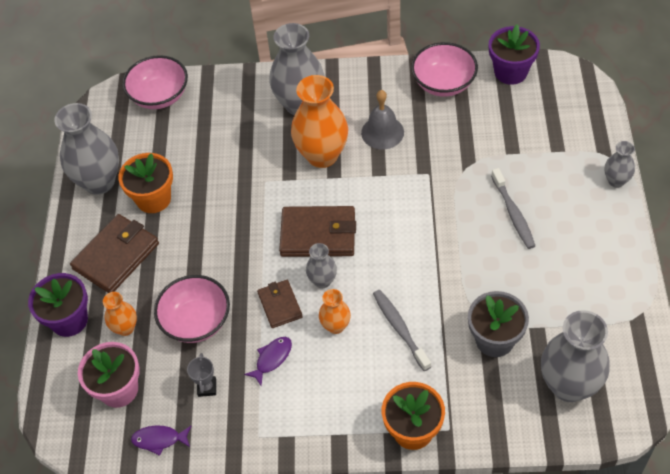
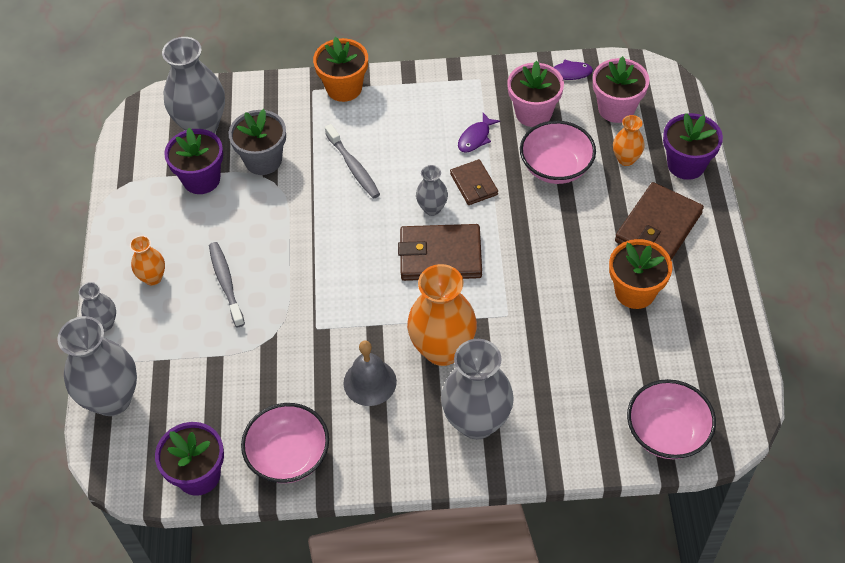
camera: 175 degrees right, 0 degrees up
(99, 182) = (707, 311): grey vase -> grey vase (112, 399)
(207, 387) = (533, 113): grey trophy -> pink flower pot
(335, 326) = (416, 167): orange vase -> orange vase (153, 277)
(556, 319) = (201, 179): none -> purple flower pot

